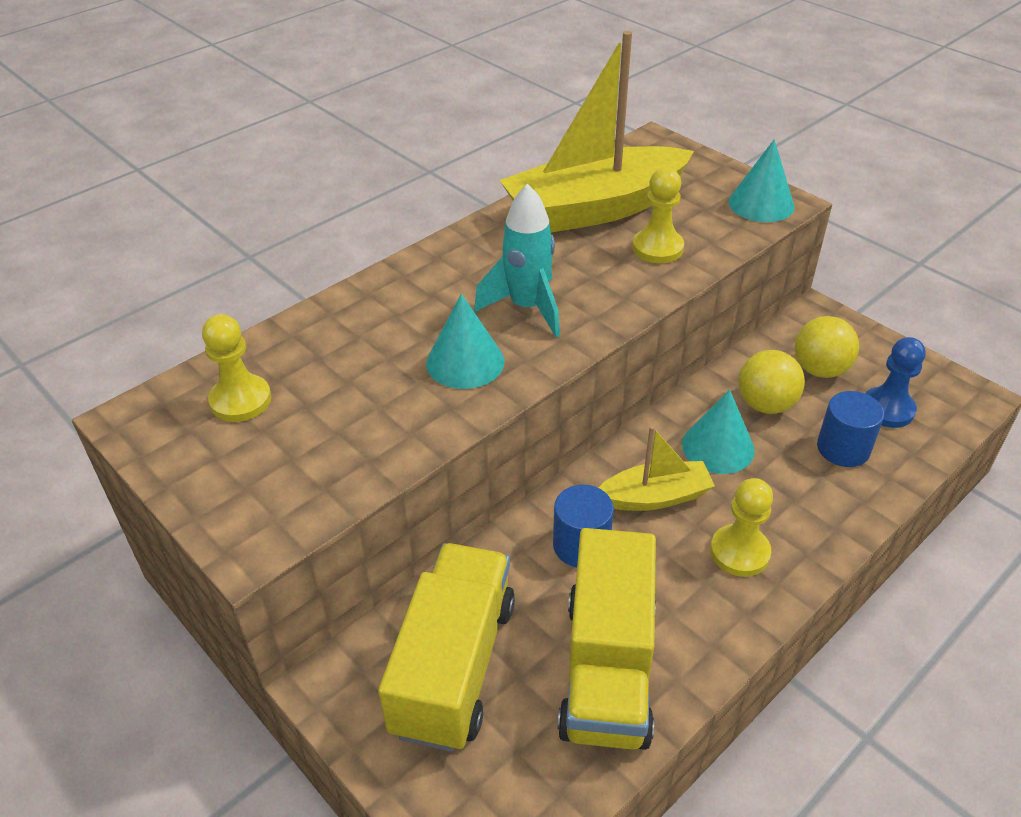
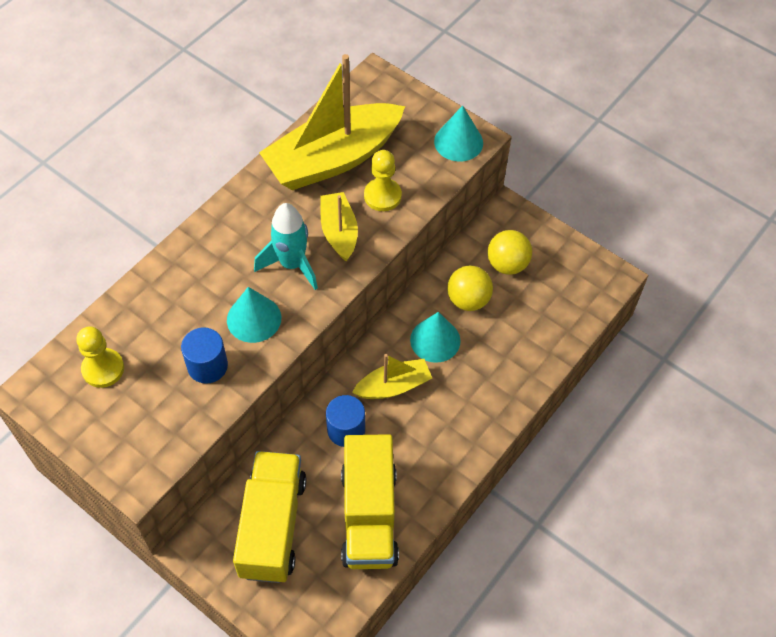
camera: 10 degrees left, 15 degrees up
(595, 279) = (339, 232): none -> yellow boat
(739, 552) = (450, 423): yellow pawn -> none
(843, 448) = (520, 332): blue cylinder -> blue cylinder (207, 366)
(887, 409) = (553, 295): blue pawn -> none

